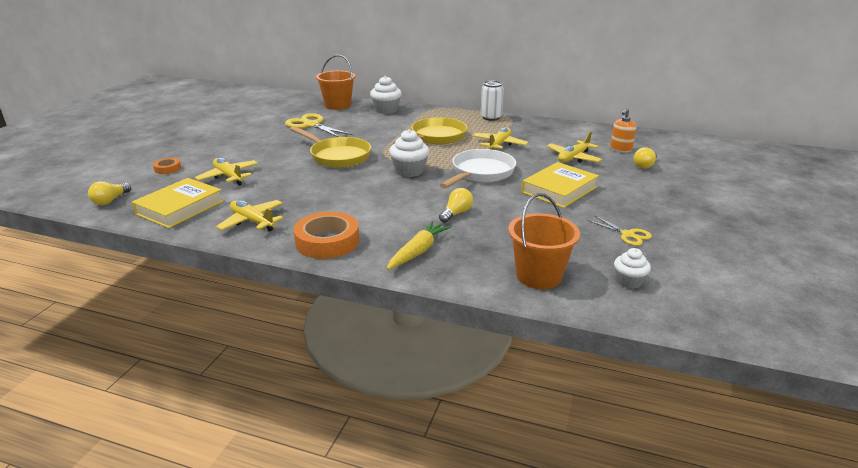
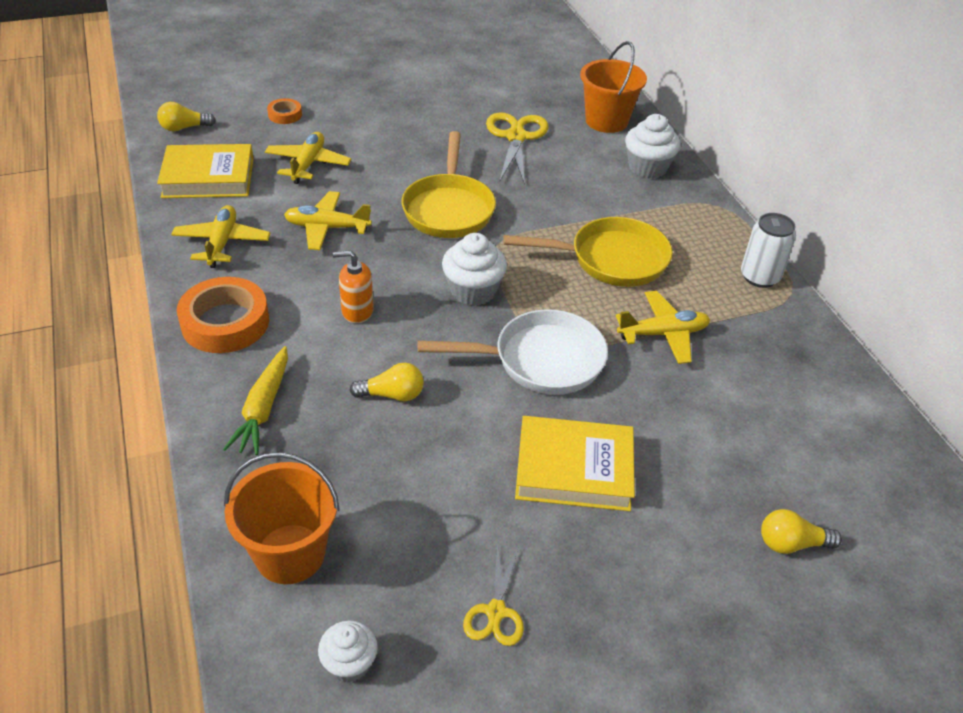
camera: 50 degrees right, 15 degrees up
(418, 251) = (263, 409): yellow carrot -> yellow carrot turned 105 degrees clockwise
(573, 158) = (714, 438): yellow plane -> yellow plane (327, 228)
(620, 149) = (825, 485): orange soap dispenser -> orange soap dispenser (357, 311)

